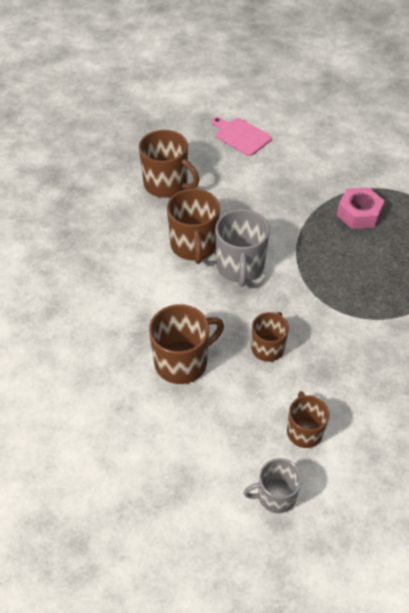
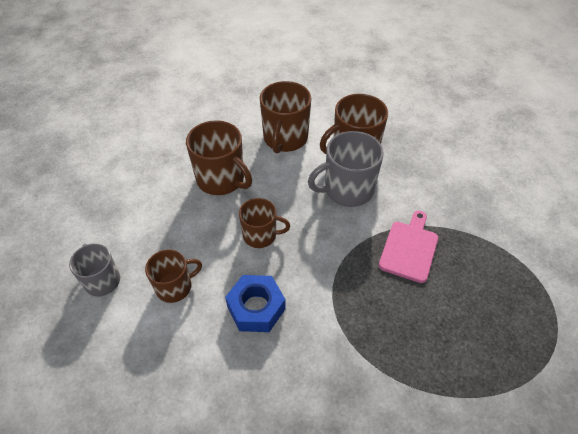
camera: 70 degrees right, 0 degrees up
(167, 184) = (416, 113): brown mug -> brown mug (285, 138)
(241, 136) = (523, 145): pink cutting board -> pink cutting board (409, 248)
(346, 372) = (256, 308): none -> blue nut
(358, 214) = (485, 273): pink nut -> none

